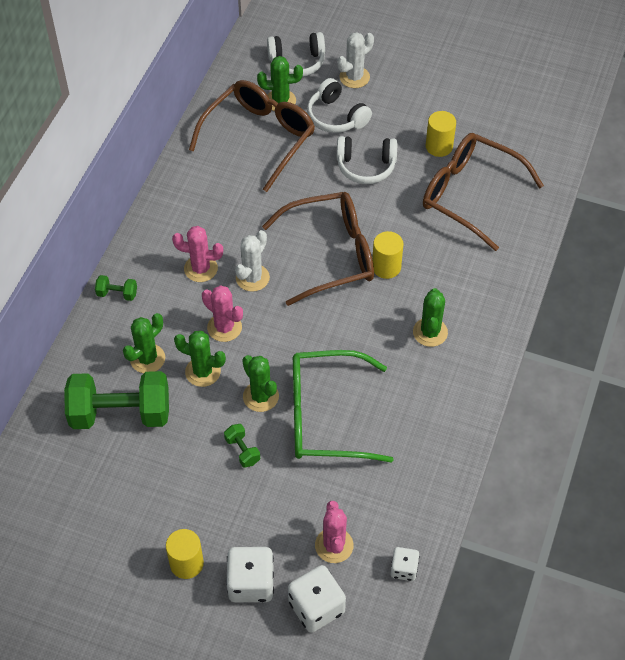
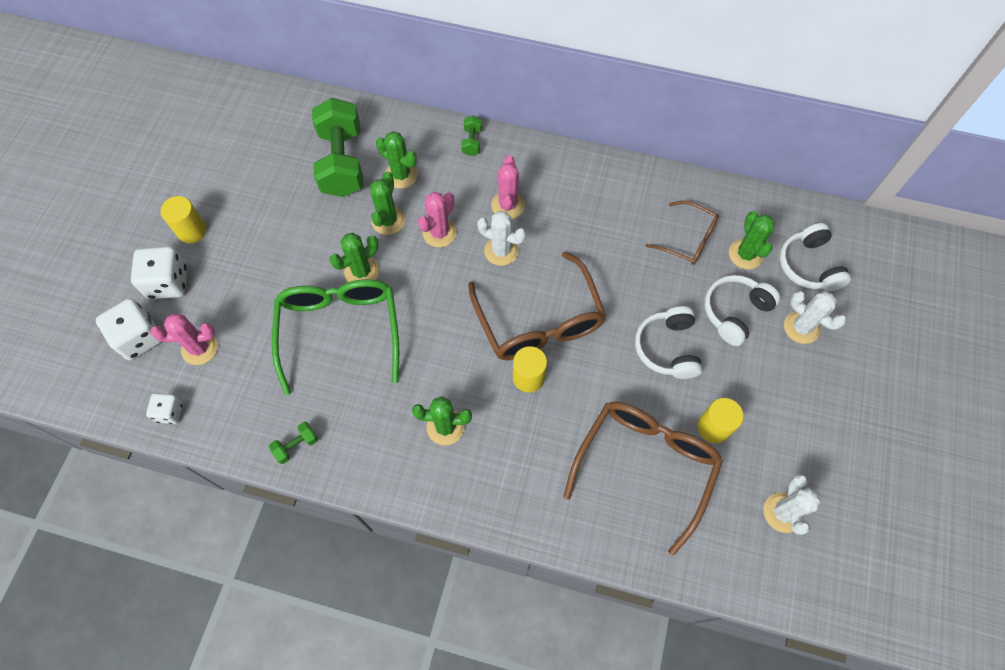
camera: 85 degrees right, 10 degrees up
(242, 450) = (302, 262): green dumbbell -> green dumbbell (296, 445)
(260, 137) = (688, 239): brown glasses -> brown glasses, size x0.57
(509, 116) = (783, 512): none -> white cactus

